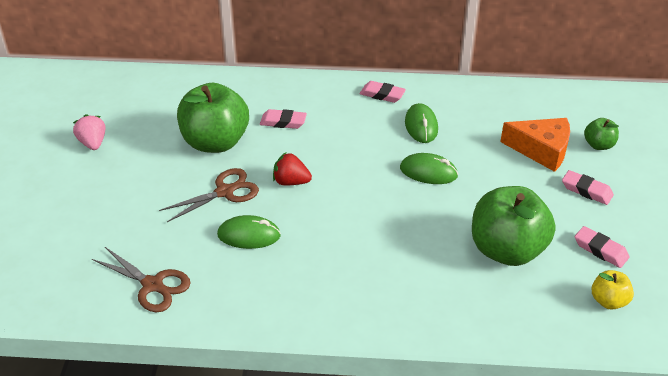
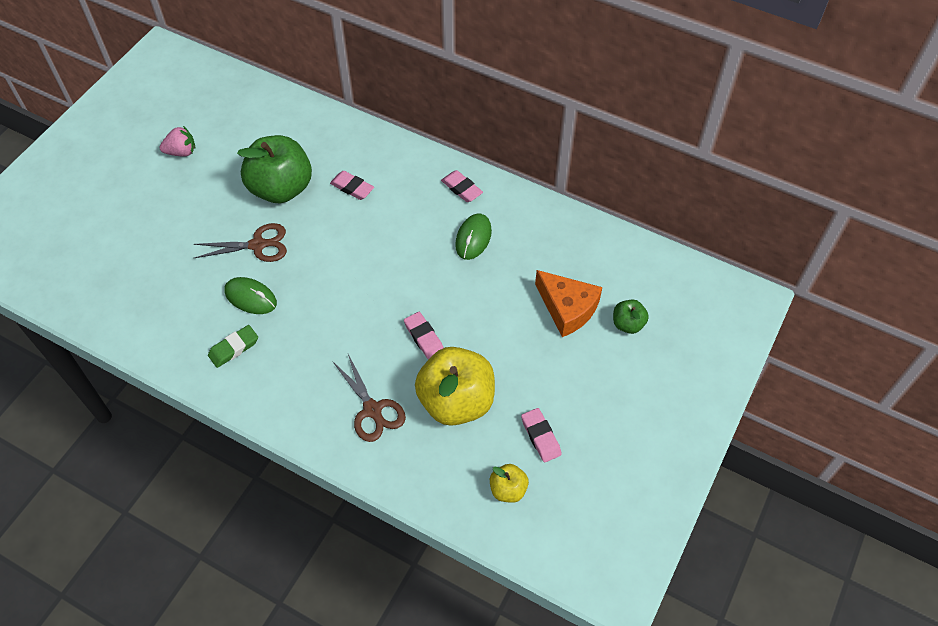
camera: 25 degrees right, 15 degrees up
(93, 143) = (181, 152): pink strawberry -> pink strawberry turned 75 degrees clockwise
(152, 285) = (149, 315): brown scissors -> brown scissors (372, 410)
(262, 282) = (234, 348): none -> green eraser
(291, 182) = (318, 256): red strawberry -> none
(428, 172) = (444, 292): green mouse -> none
(506, 250) = (456, 401): green apple -> yellow apple
(586, 190) = (576, 370): pink eraser -> pink eraser (424, 337)

